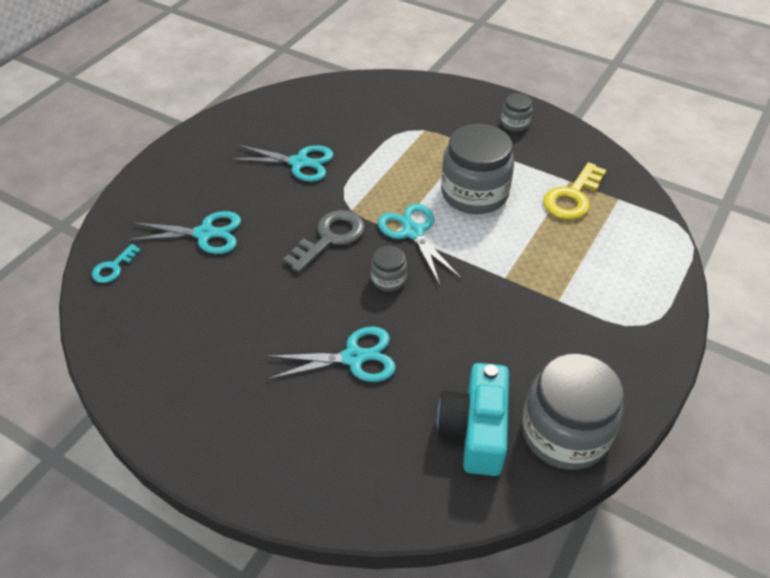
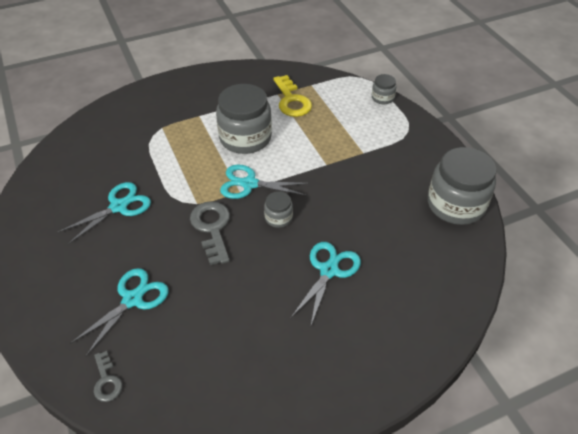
camera: 55 degrees left, 0 degrees up
(113, 267) = (106, 380): turquoise key -> grey key
(475, 431) = (428, 242): turquoise camera -> none
(515, 123) = (204, 86): grey jar -> grey jar (382, 98)

